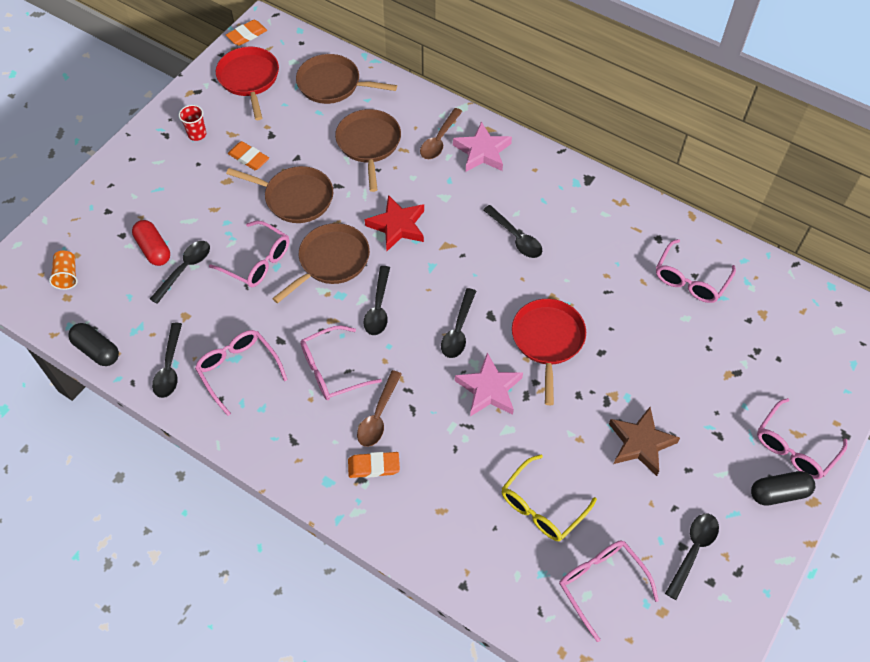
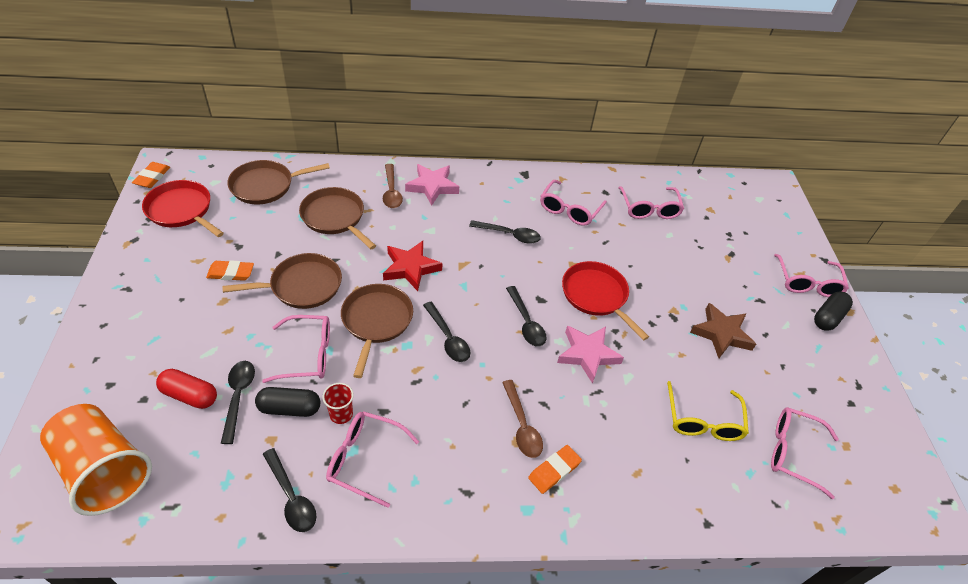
camera: 40 degrees left, 10 degrees down
(67, 276) = (104, 470): orange cup -> orange cup, size x2.31
(97, 350) = (196, 526): black capsule -> black capsule (290, 408)
(197, 134) = (161, 275): red cup -> red cup (341, 414)
(333, 370) = (451, 410): pink glasses -> pink glasses (569, 209)
(693, 551) = (821, 388): black spoon -> none

